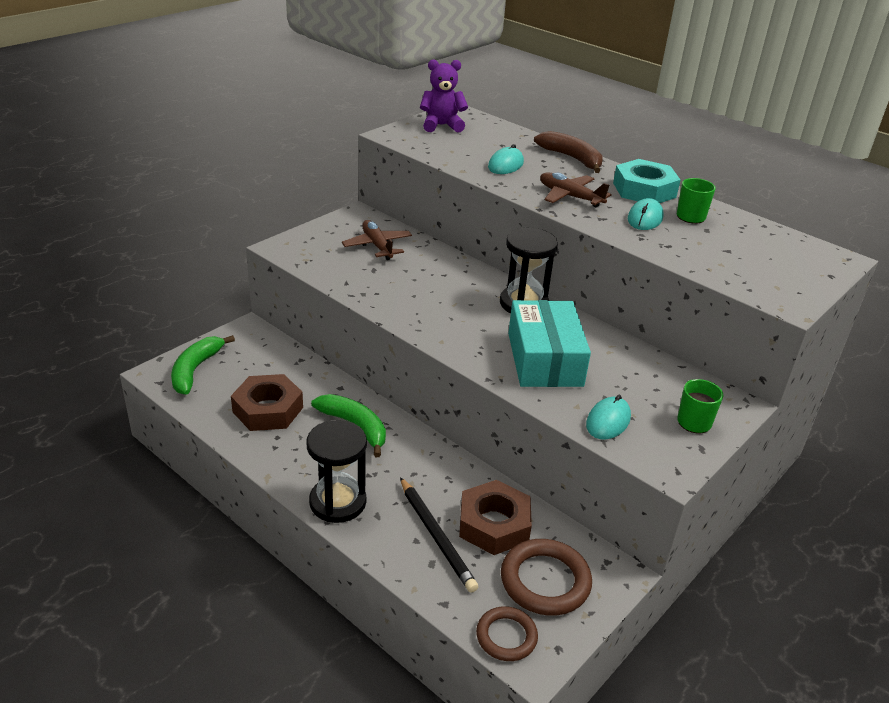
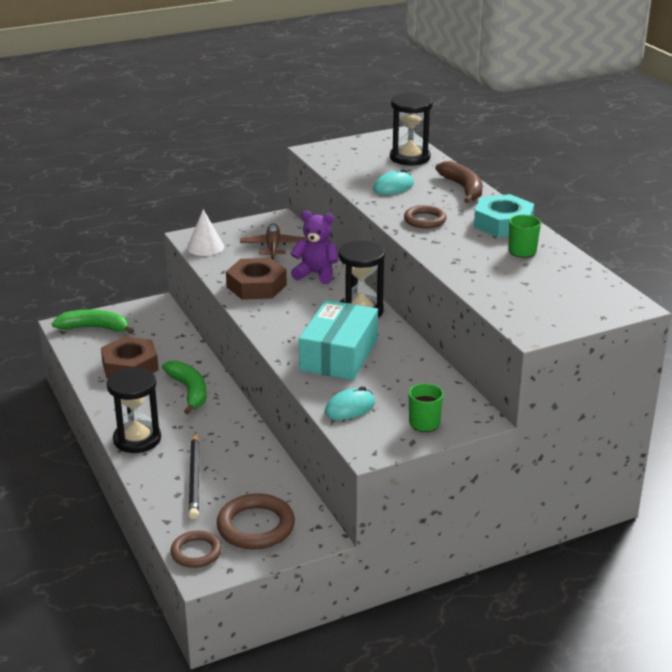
camera: 25 degrees right, 5 degrees down
(195, 370) = (94, 328): green banana -> green banana turned 60 degrees clockwise
(305, 257) = (205, 247): none -> white cone
(442, 125) = (369, 147): purple teddy bear -> purple teddy bear (316, 274)
(491, 132) = (410, 158): none -> black hourglass
(494, 524) = (246, 481): brown nut -> brown nut (256, 286)
(570, 196) = (425, 220): brown plane -> brown ring
(645, 218) = (476, 247): turquoise mouse -> none

